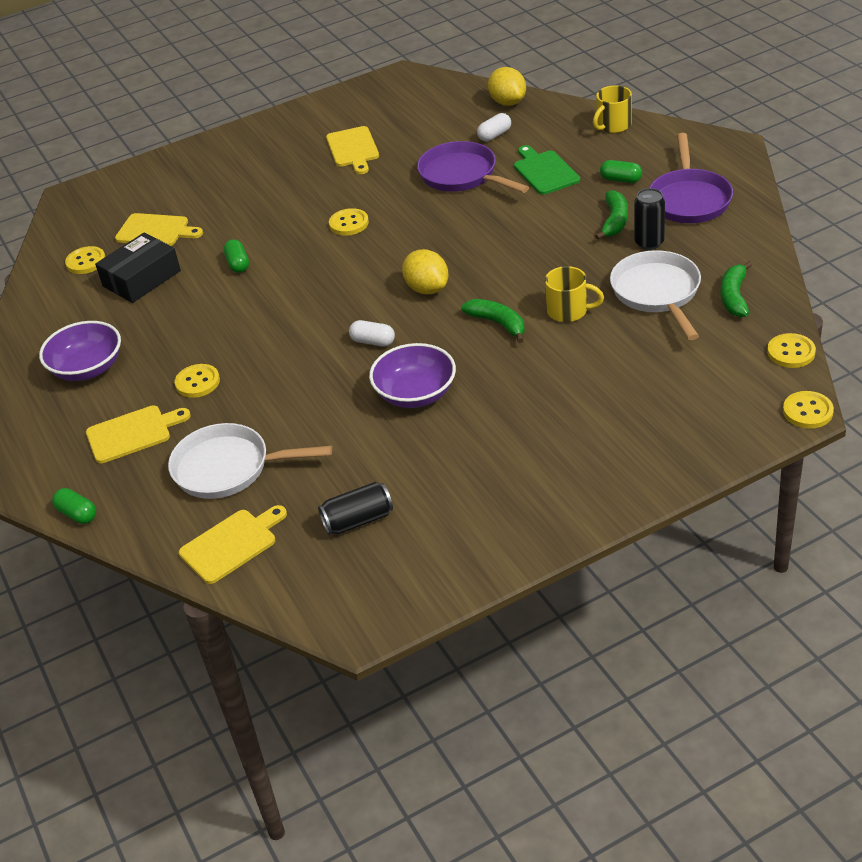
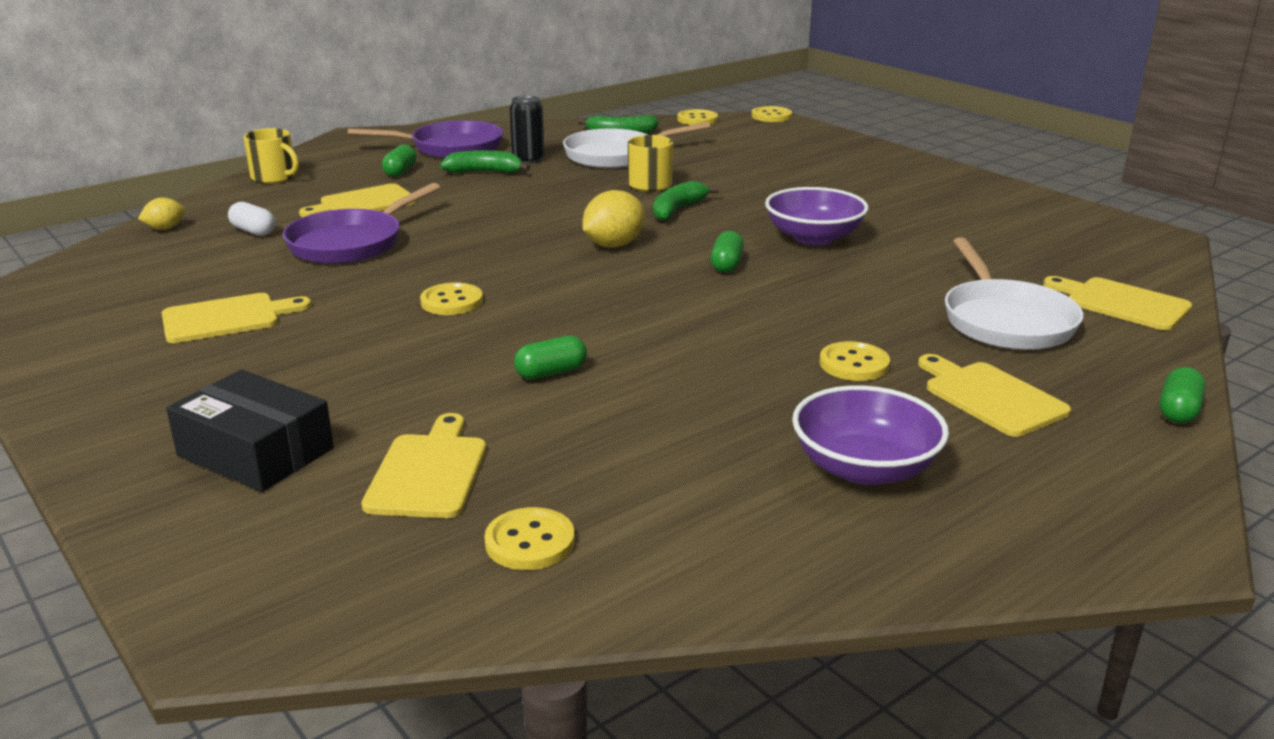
camera: 105 degrees left, 15 degrees down
(142, 278) = (592, 459): black box -> black box (255, 452)
(358, 520) = (1026, 248): black can -> none
(373, 342) = (726, 265): white capsule -> green capsule
(508, 102) = (165, 228): yellow lemon -> yellow lemon, size x0.59
(544, 171) = (364, 203): green cutting board -> yellow cutting board

